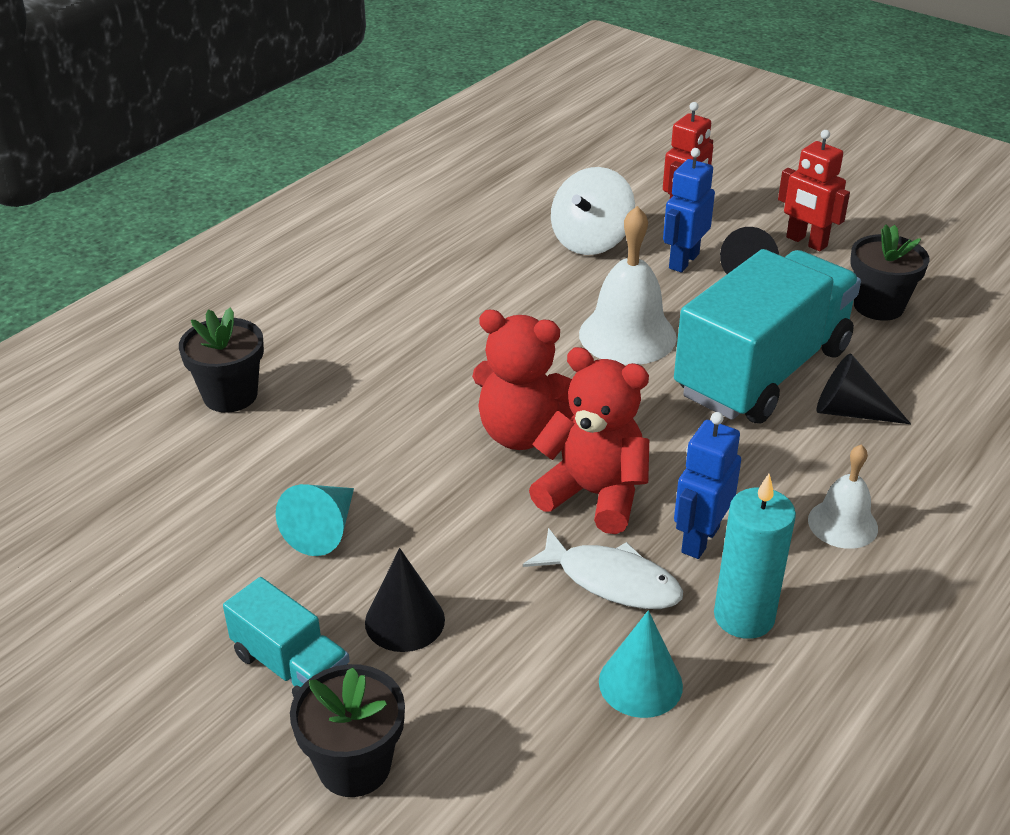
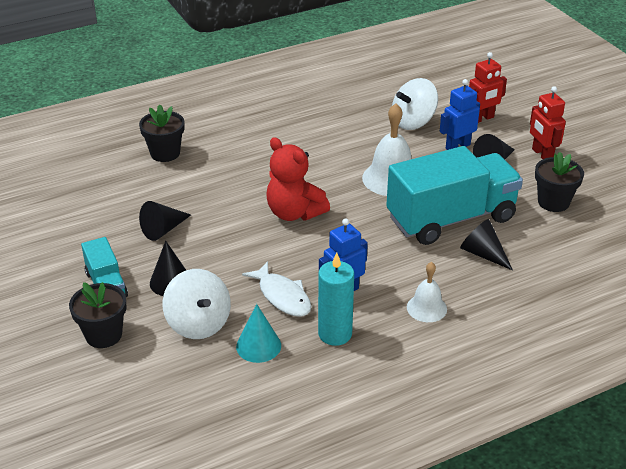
camera: 25 degrees right, 0 degrees up
(324, 530) = (163, 229): turquoise cone -> black cone
(509, 680) = (198, 323): none -> white spinning top
(593, 495) = (306, 253): red teddy bear -> none

